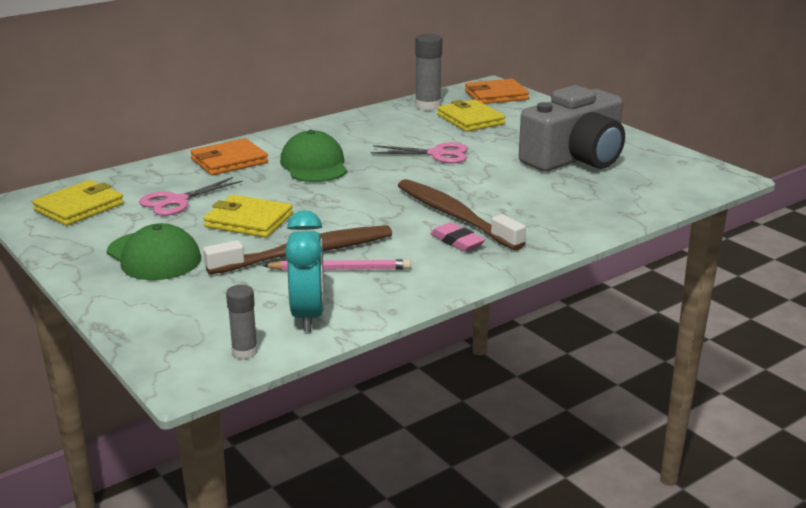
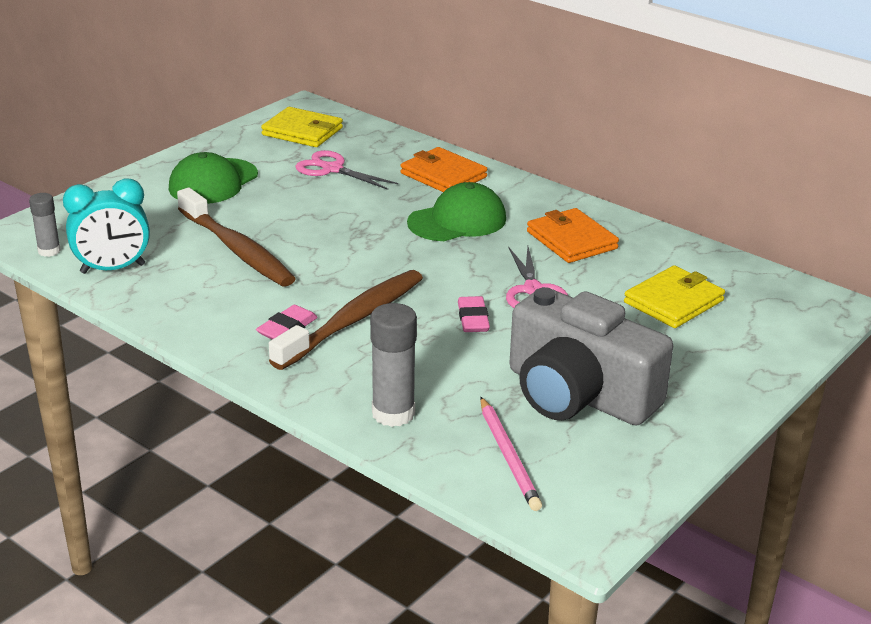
camera: 75 degrees right, 5 degrees up
(249, 221) = (300, 210): yellow wallet -> none
(340, 269) = (207, 271): pink pencil -> pink pencil (508, 456)
(428, 106) = (702, 266): grey glue stick -> grey glue stick (393, 413)
(469, 176) = (473, 319): none -> pink eraser
(496, 95) = (790, 313): orange wallet -> orange wallet (571, 240)

